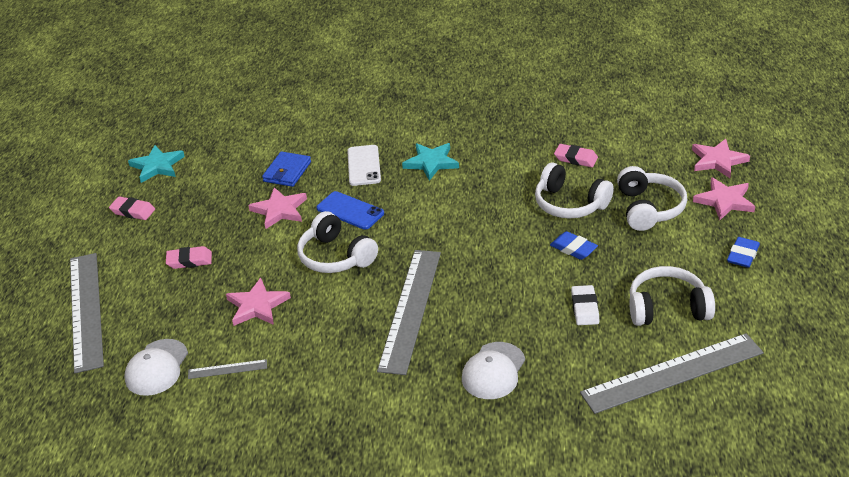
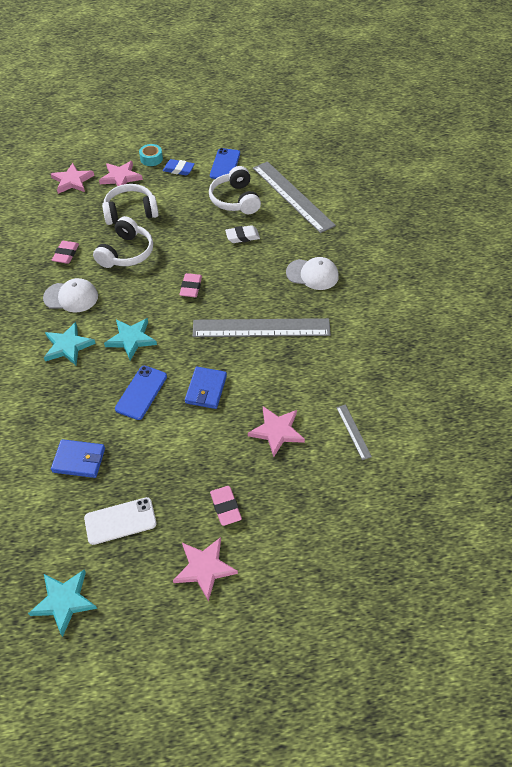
camera: 105 degrees left, 15 degrees up
(86, 310) = (311, 578): grey ruler -> none
(133, 211) = (151, 595): pink eraser -> pink eraser (191, 287)
(156, 368) = (366, 485): white cap -> white cap (71, 297)
(279, 210) = (143, 450): pink star -> pink star (204, 568)
(335, 257) = (206, 389): white headphones -> blue wallet
(363, 166) = (71, 396): white phone -> white phone (120, 521)
(426, 205) = (131, 339): none -> turquoise star
(573, 248) = (180, 247): blue eraser -> none
(755, 304) = (225, 164): none -> blue phone
(769, 230) = (151, 159): none -> turquoise tape

